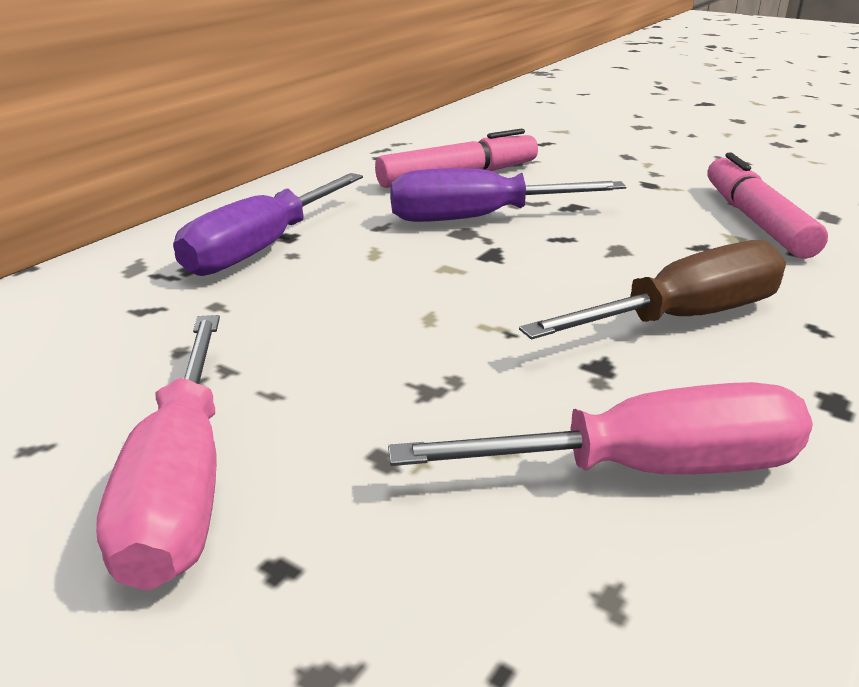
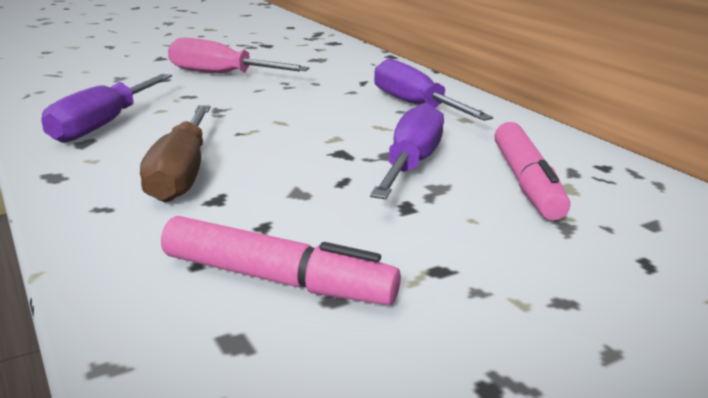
camera: 115 degrees right, 5 degrees down
(646, 469) = (103, 125): pink screwdriver -> purple screwdriver

